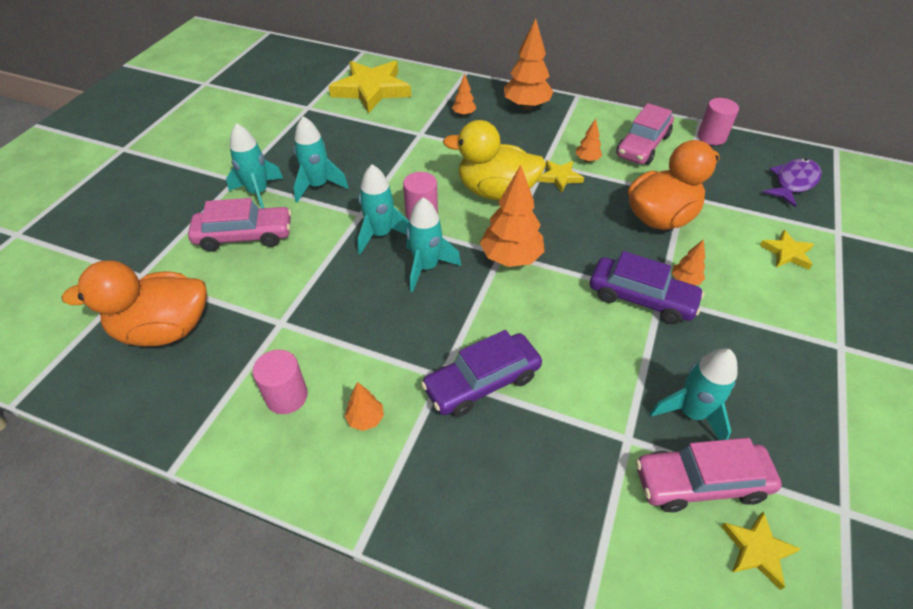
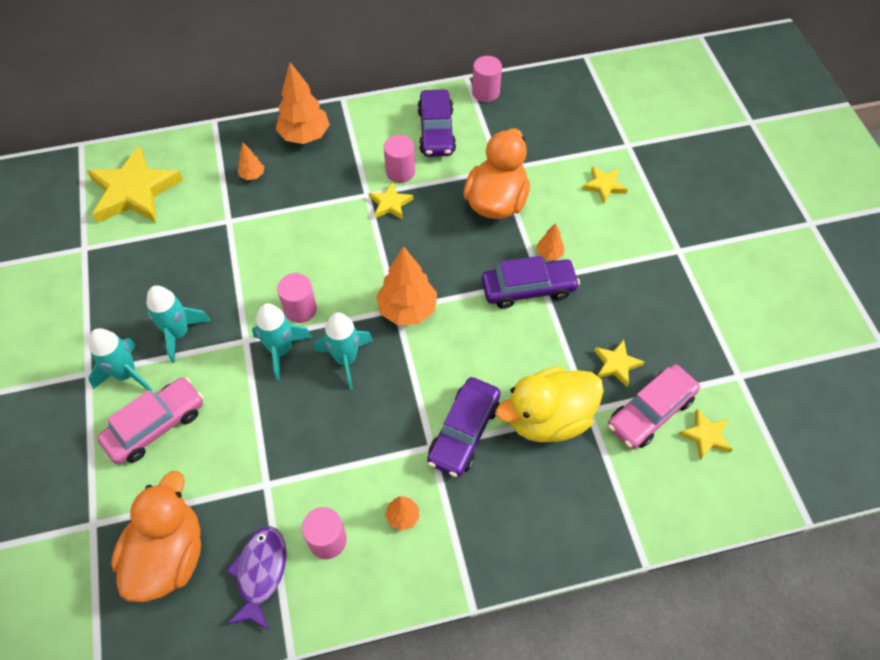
camera: 35 degrees left, 10 degrees up
(164, 329) = (169, 555): orange duck -> orange duck turned 150 degrees clockwise
(496, 192) = (347, 249): yellow duck -> yellow duck (548, 418)
(587, 160) = (400, 172): orange tree -> pink cylinder
(642, 146) = (436, 131): pink car -> purple car
(691, 413) = (616, 364): turquoise rocket -> yellow star
(793, 182) = (573, 111): purple fish -> purple fish (260, 573)

